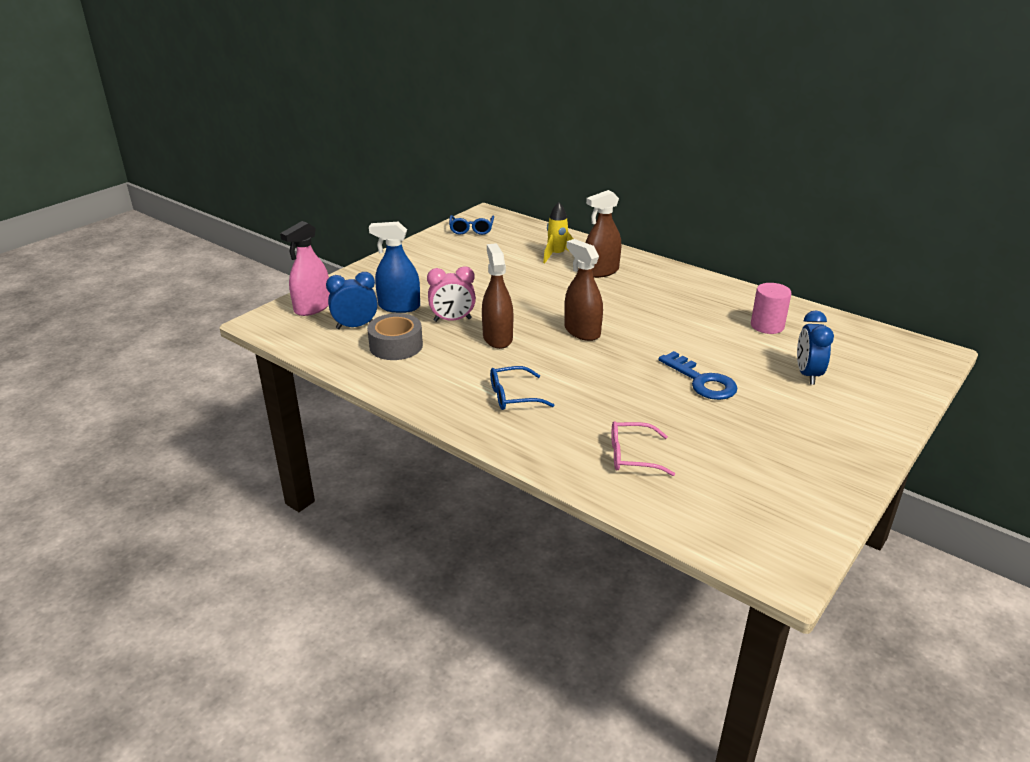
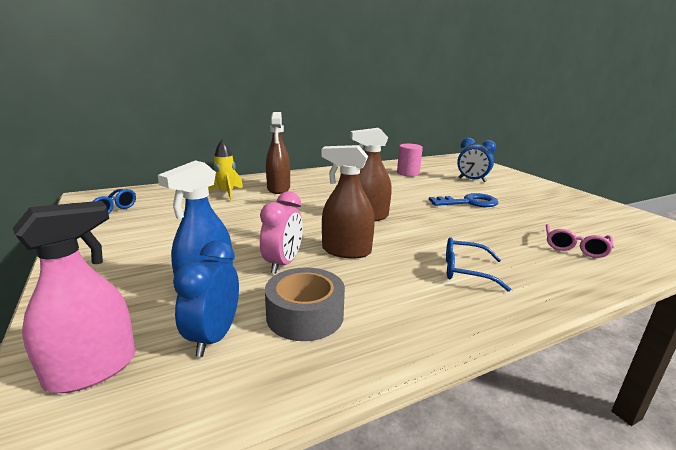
camera: 65 degrees left, 10 degrees down
(313, 307) = (92, 370): pink spray bottle -> pink spray bottle turned 105 degrees counterclockwise
(513, 396) = (465, 271): blue glasses -> blue glasses turned 90 degrees clockwise

